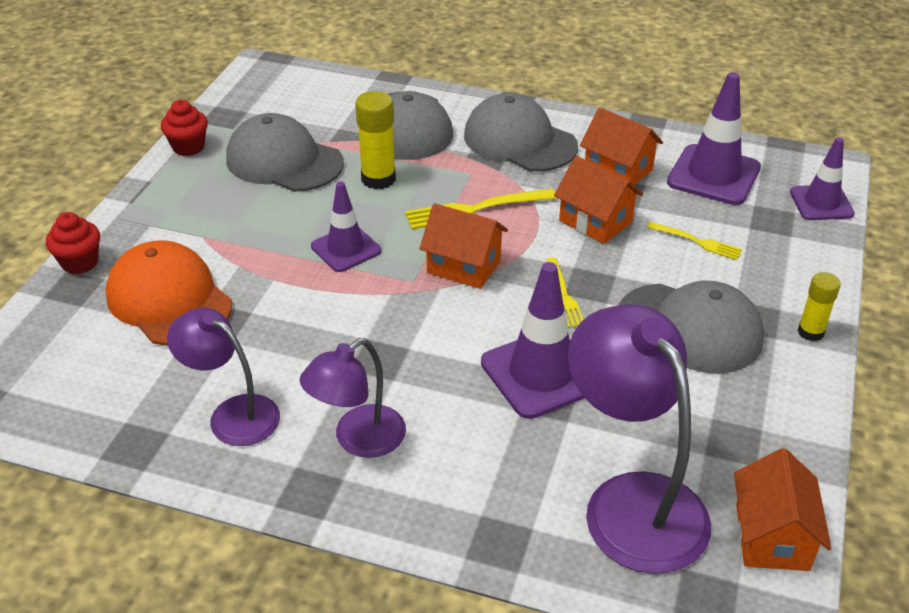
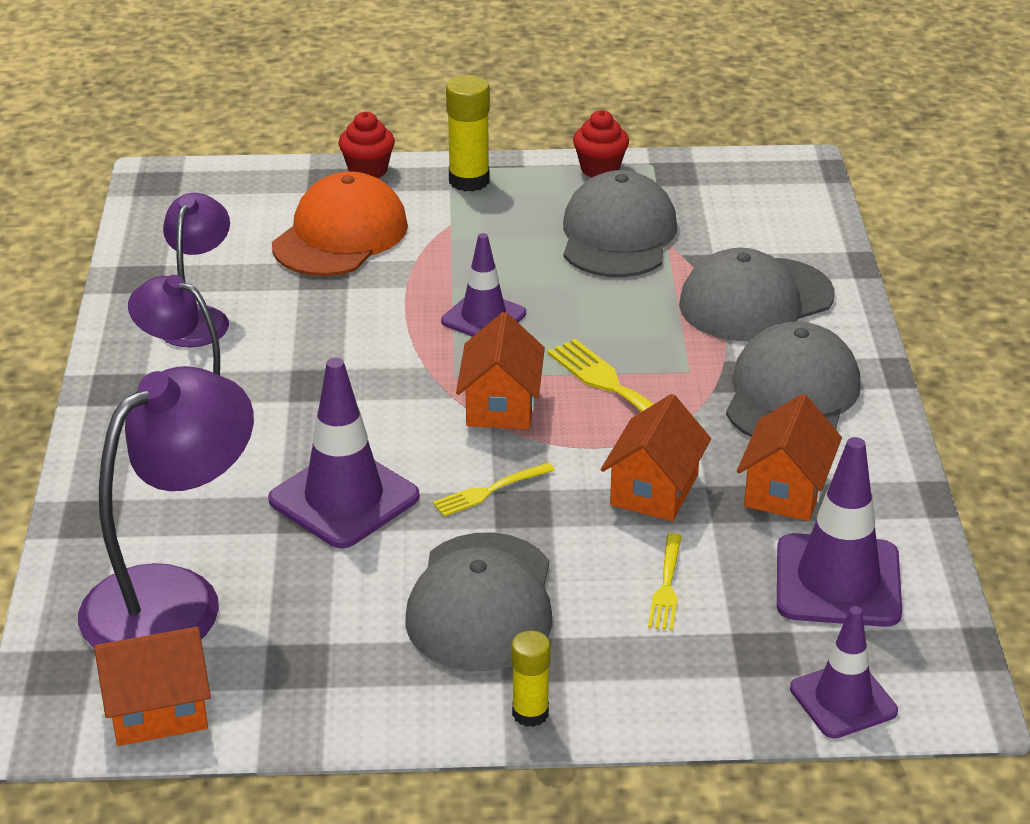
camera: 70 degrees right, 5 degrees down
(378, 179) = (629, 307): yellow glue stick -> yellow glue stick (469, 181)

